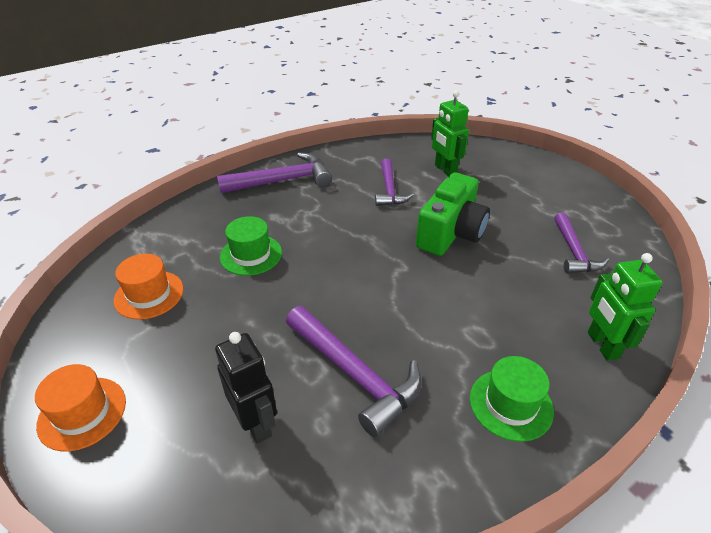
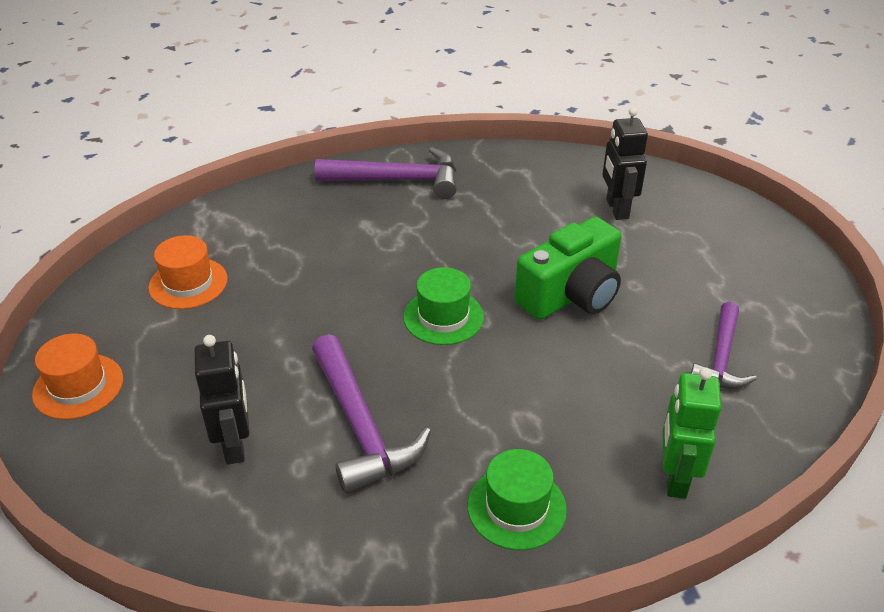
camera: 20 degrees right, 0 degrees up
(251, 254) = (316, 264): green hat -> green hat (443, 317)
(389, 190) = (525, 221): purple hammer -> none
(445, 170) = (616, 209): green robot -> black robot

